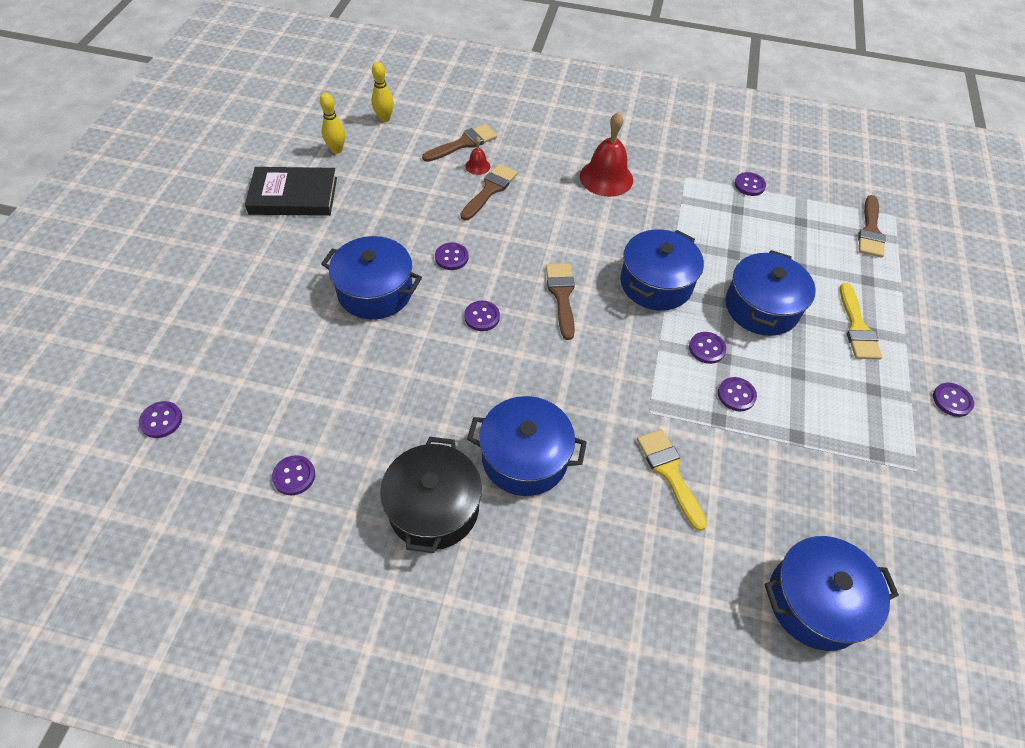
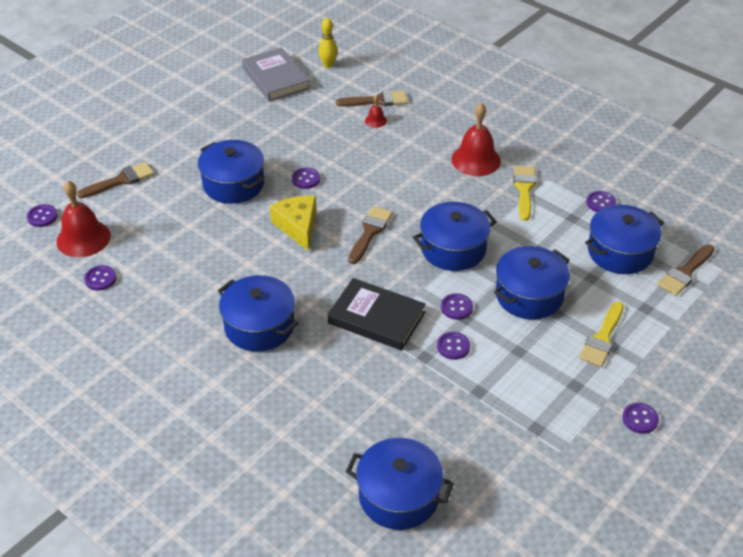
camera: 30 degrees right, 10 degrees down
(236, 429) = (83, 238): none -> red bell
(293, 196) = (221, 102): black book -> black book (376, 318)
(336, 150) = (275, 78): yellow bowling pin -> grey book
(433, 507) = (175, 331): black pot -> none
(482, 317) = (298, 226): purple button -> yellow cheese
(490, 190) = (371, 141): brown brush -> brown brush (120, 180)
(670, 473) = (357, 376): yellow brush -> yellow brush (524, 189)
(803, 230) = (620, 252): none -> blue pot

